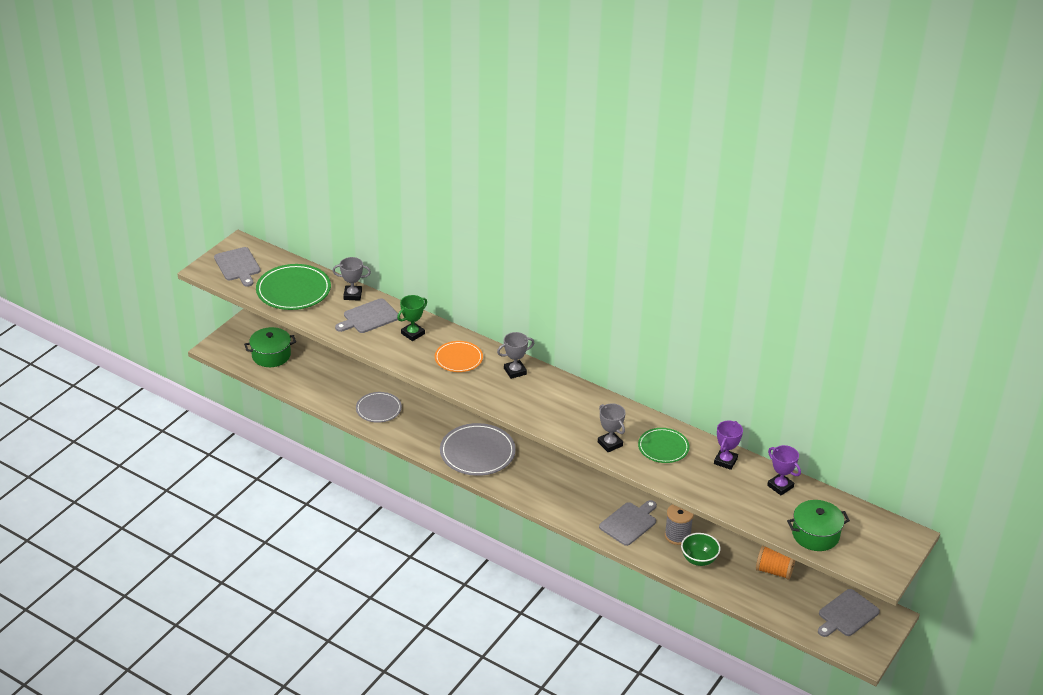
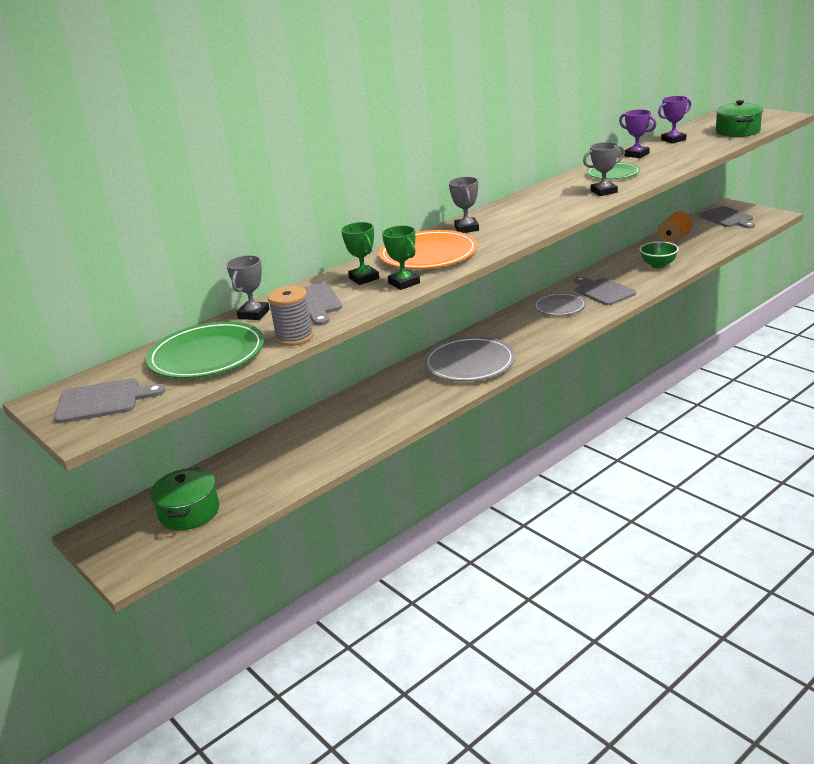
camera: 70 degrees left, 10 degrees down
(378, 409) = (359, 425): grey plate -> grey plate (559, 307)
(404, 355) = (404, 283): none -> green trophy
(458, 358) = (428, 254): orange plate -> orange plate, size x1.61
(677, 535) = (624, 272): grey spool -> grey spool (294, 337)

